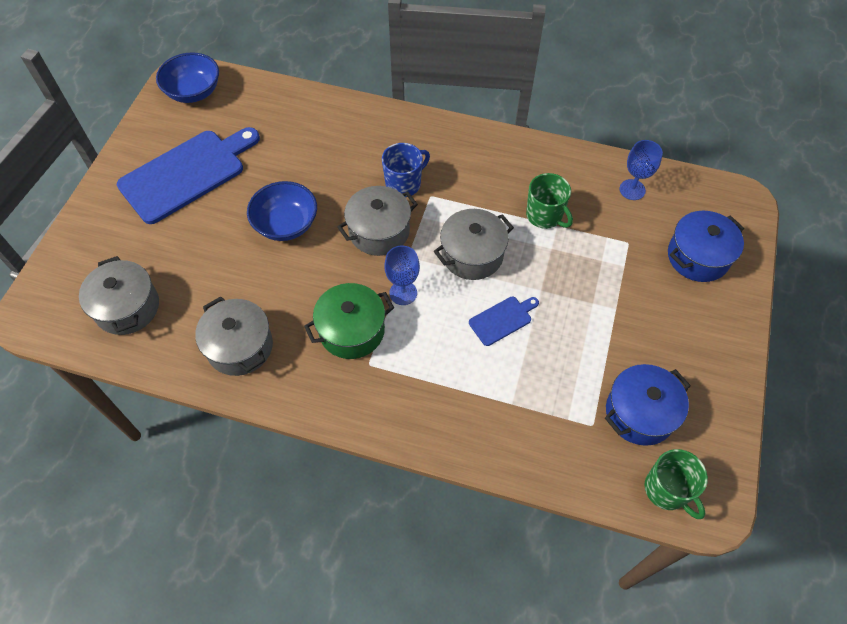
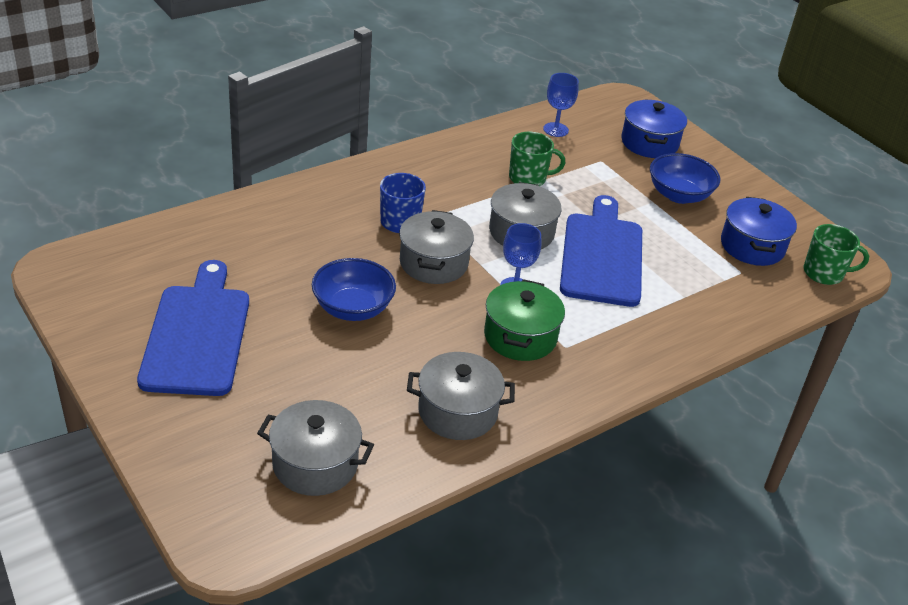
camera: 55 degrees left, 20 degrees down
(194, 92) = (92, 273): blue bowl -> blue bowl (679, 195)
(502, 320) = (602, 255): blue cutting board -> blue cutting board, size x2.21

